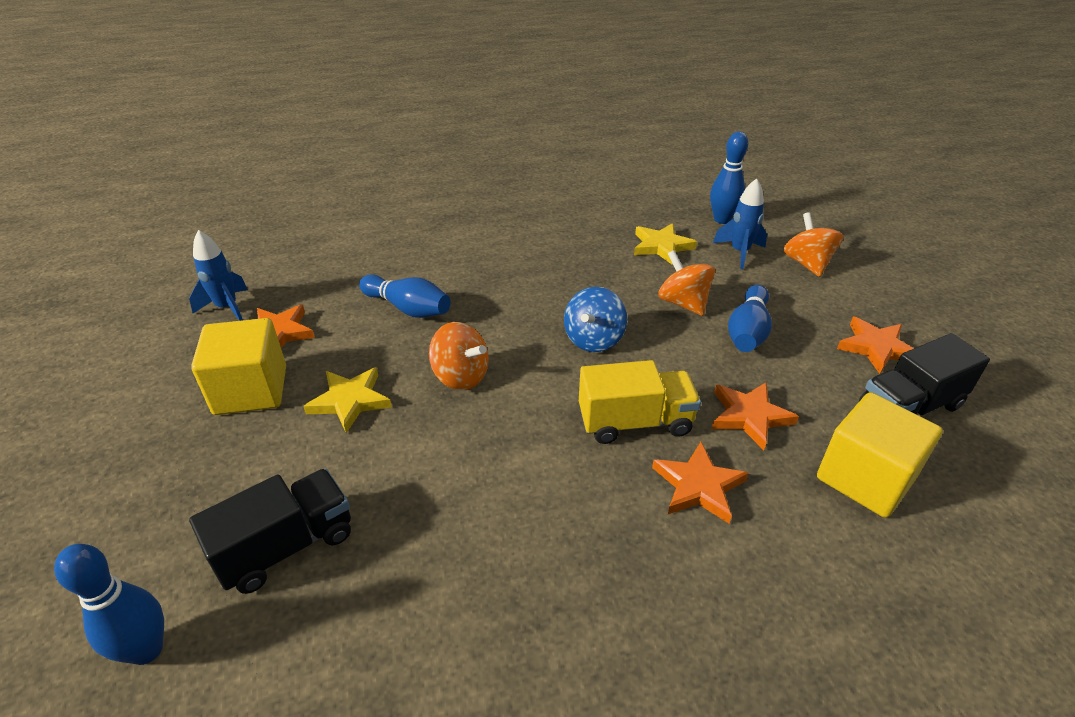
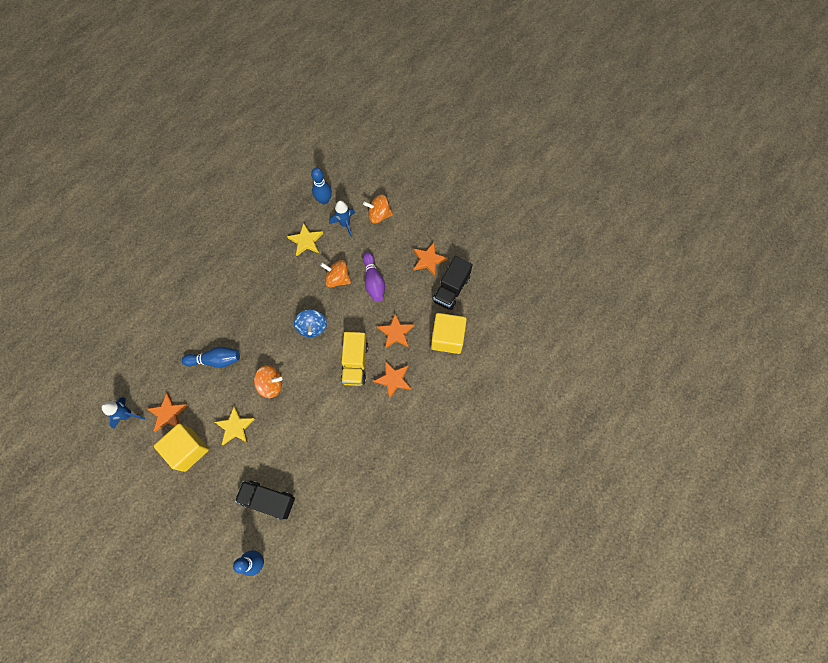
camera: 35 degrees left, 30 degrees up
(286, 546) = (268, 500): black truck -> black truck turned 90 degrees counterclockwise
(635, 422) = (355, 363): yellow truck -> yellow truck turned 135 degrees clockwise
(747, 332) = (373, 281): blue bowling pin -> purple bowling pin
(807, 264) = (379, 215): orange spinning top -> orange spinning top turned 45 degrees counterclockwise

